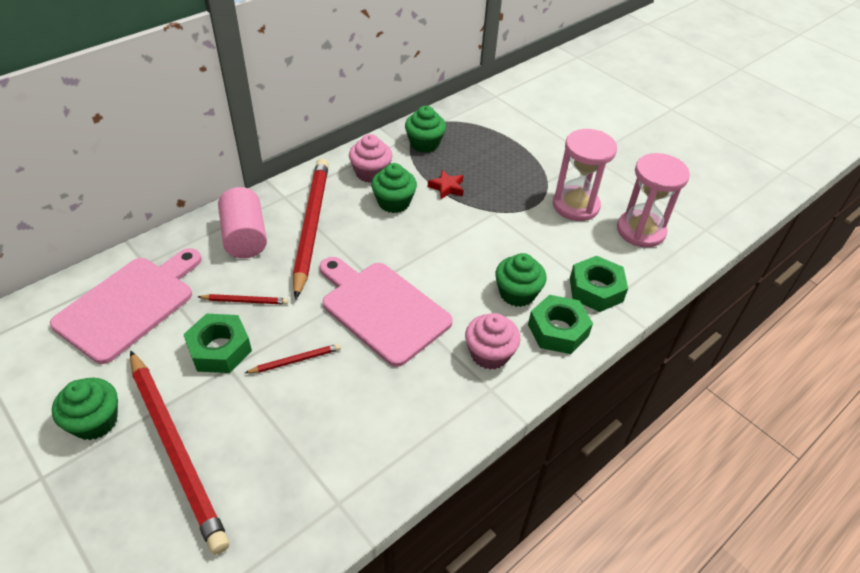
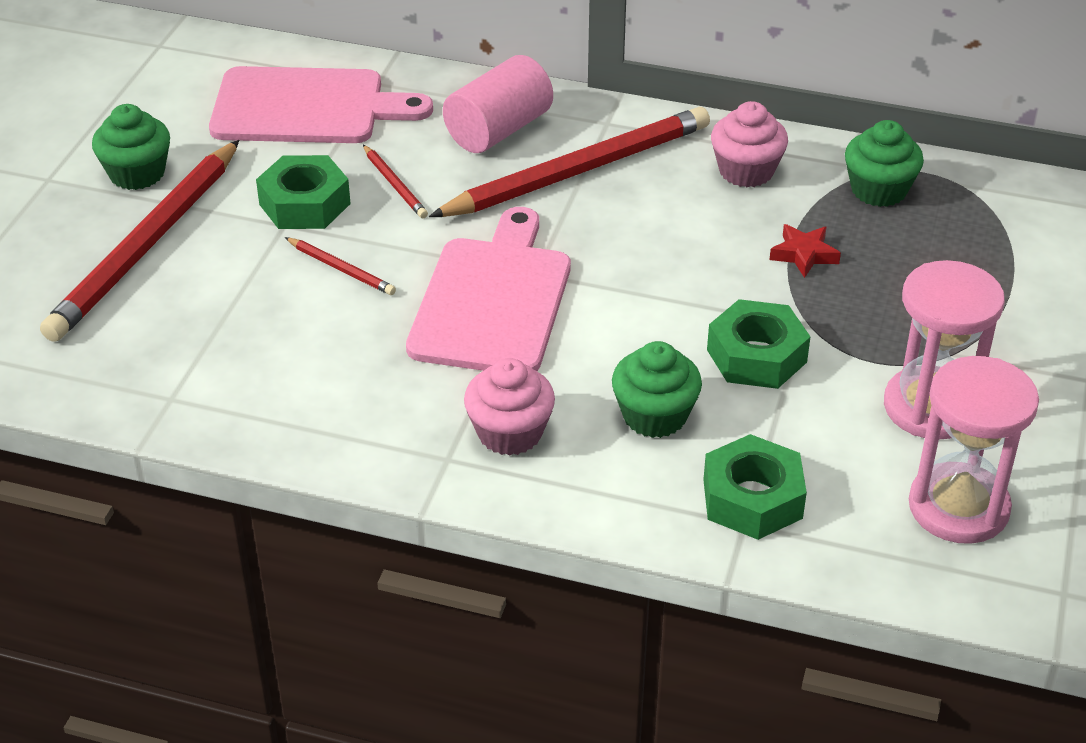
camera: 60 degrees right, 5 degrees down
(394, 202) = (709, 219): green cupcake -> none
(558, 330) = (622, 486): green nut -> green nut (756, 356)

